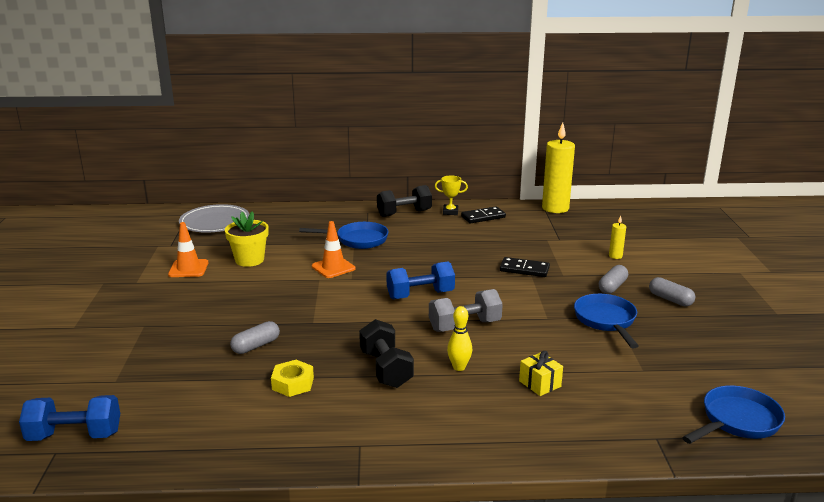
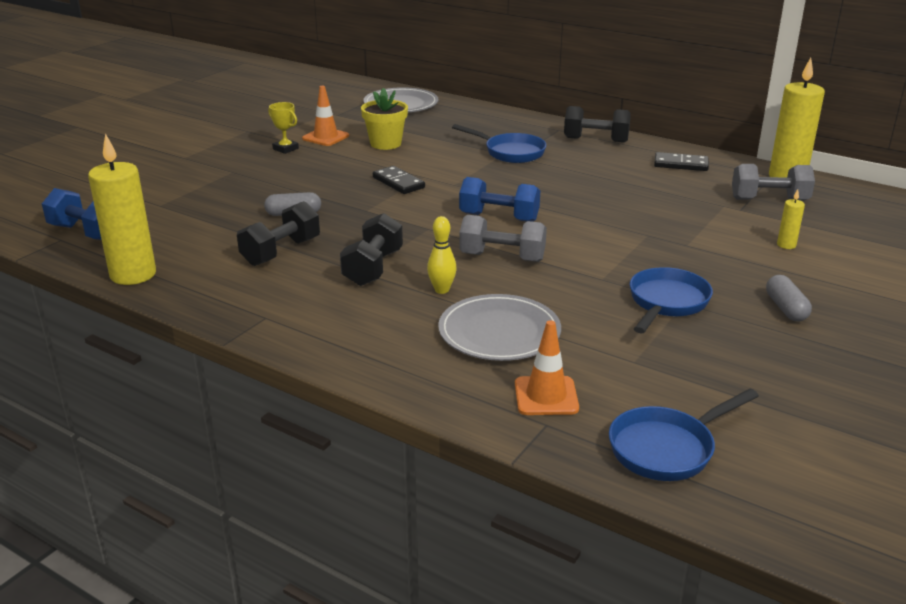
camera: 35 degrees right, 5 degrees up
(185, 457) = (133, 275): none -> yellow candle
(293, 383) = (281, 252): yellow nut -> black dumbbell
(333, 267) = (451, 170): orange traffic cone -> orange traffic cone (546, 396)
(450, 212) = (650, 150): yellow trophy -> yellow trophy (285, 149)
(524, 269) = (648, 226): black domino -> black domino (398, 183)
(540, 384) = (499, 332): yellow gift -> grey plate
(566, 227) = (769, 200): none -> grey dumbbell
(612, 287) = (730, 273): grey capsule -> none
(737, 421) = (667, 448): blue pan -> blue pan turned 150 degrees clockwise

